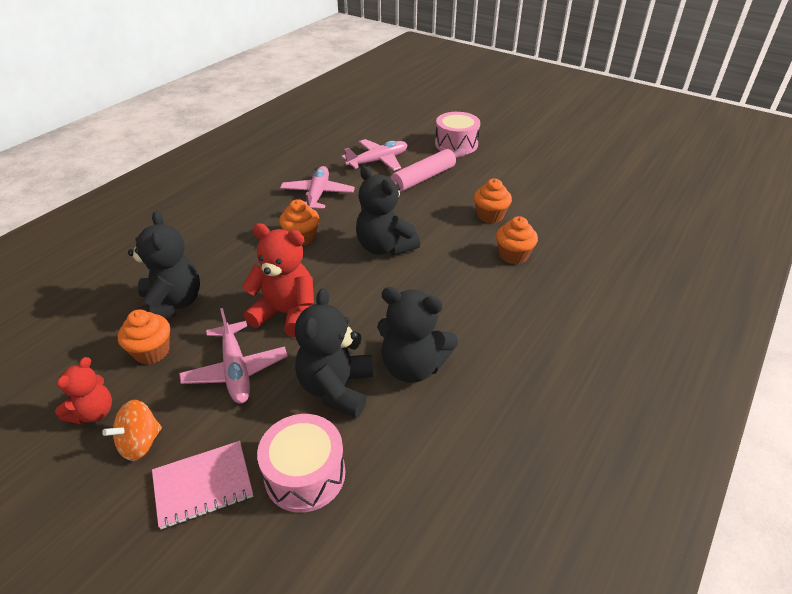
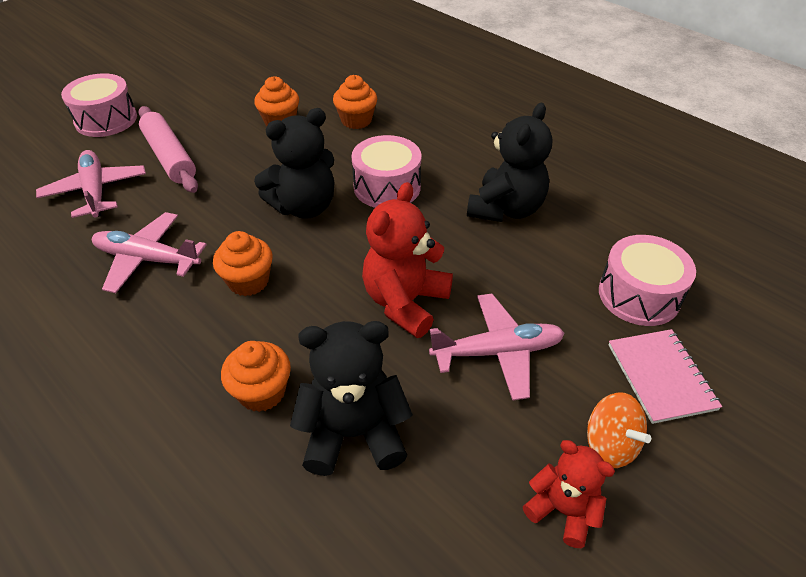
camera: 80 degrees left, 5 degrees up
(152, 351) = (452, 450): orange cupcake -> orange cupcake (262, 392)
(336, 388) = (531, 265): black teddy bear -> none
(422, 286) = (387, 187): none -> pink drum

